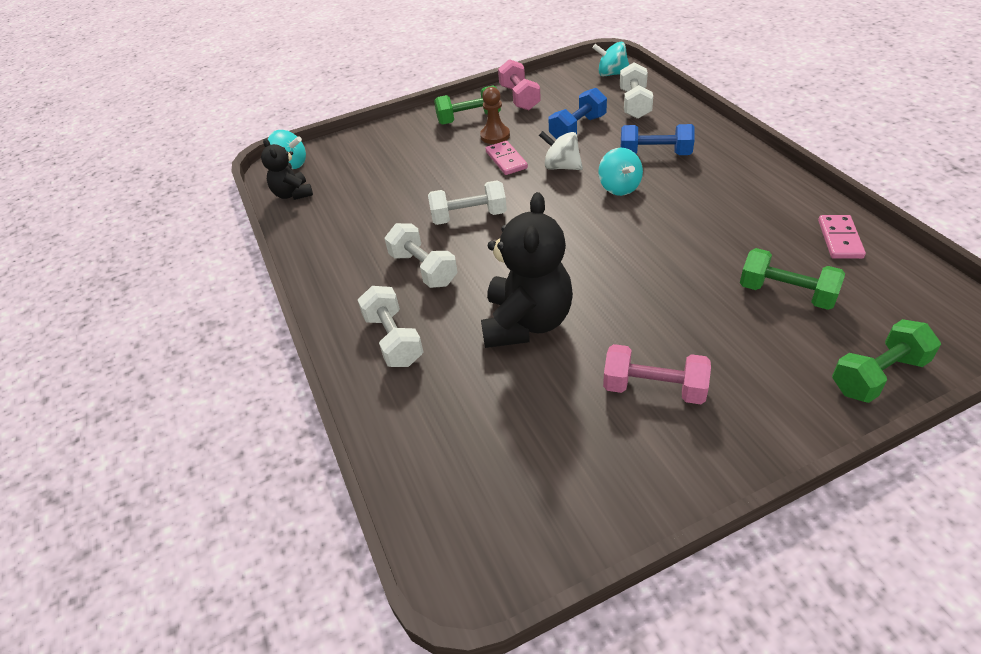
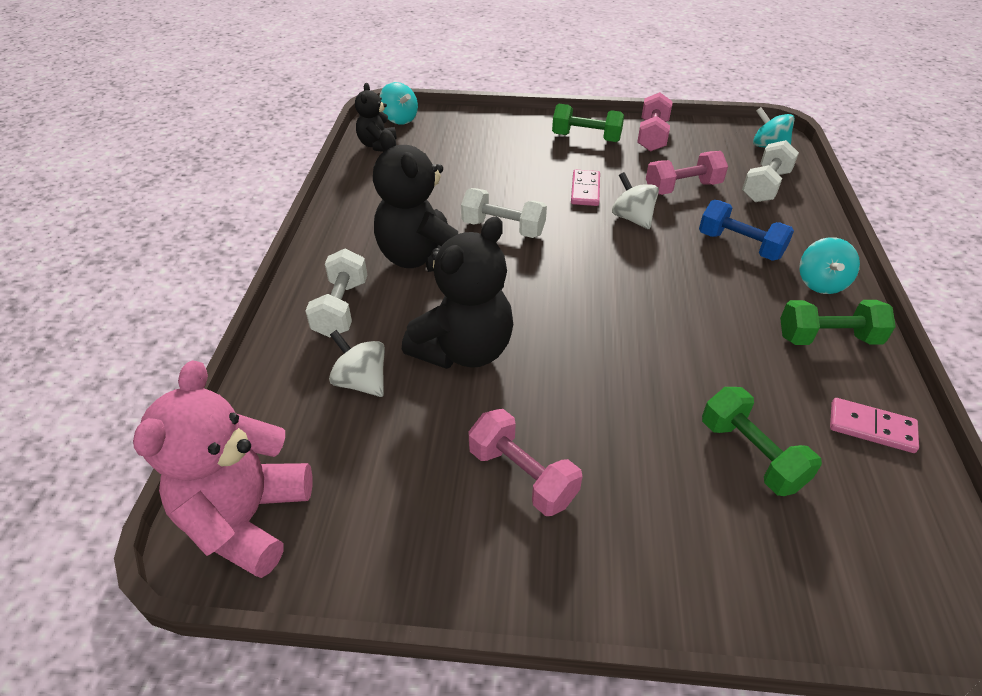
camera: 25 degrees right, 0 degrees up
(423, 269) = (421, 258): white dumbbell -> black teddy bear
(468, 387) = (361, 382): none -> white spinning top
(476, 537) = (246, 518): none -> pink teddy bear
(495, 136) = (595, 163): brown pawn -> none
(578, 129) = (682, 188): blue dumbbell -> pink dumbbell
(619, 187) = (671, 263): turquoise spinning top -> turquoise spinning top (820, 283)
(840, 239) = (871, 428): pink domino -> pink domino turned 75 degrees clockwise
(878, 375) = (776, 599): green dumbbell -> green dumbbell (828, 338)

